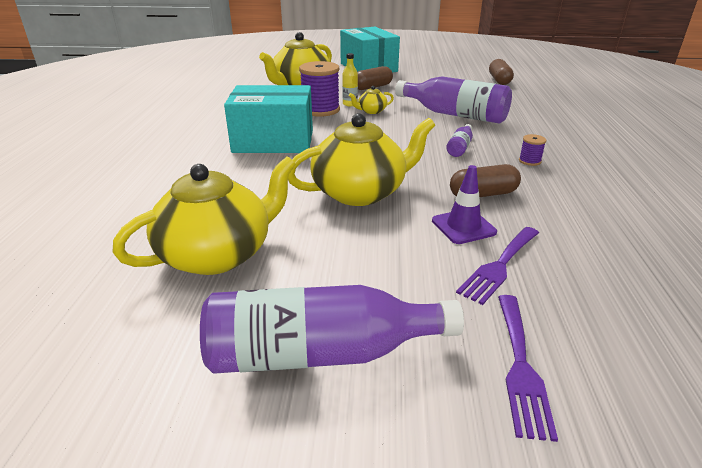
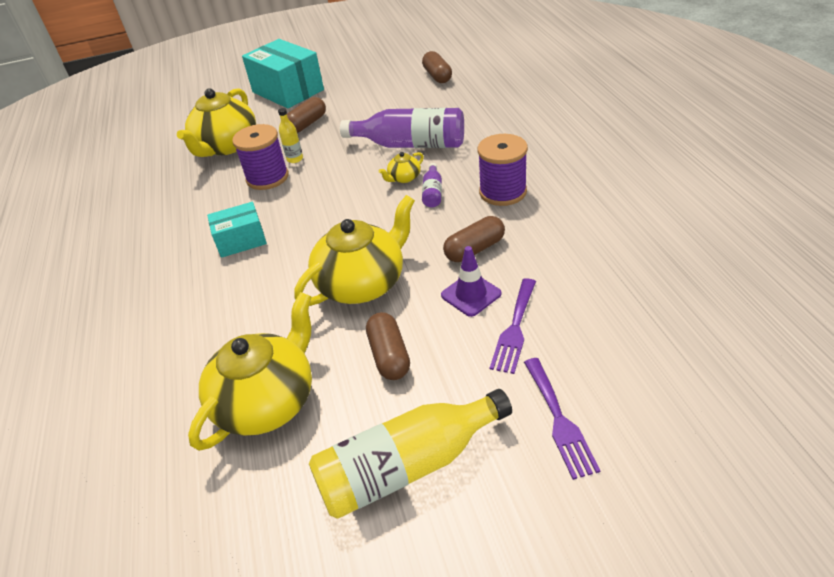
camera: 15 degrees left, 10 degrees up
(273, 141) = (241, 240): turquoise box -> turquoise box, size x0.57
(320, 353) = (407, 466): purple bottle -> yellow bottle
(355, 252) = (389, 356): none -> brown capsule
(371, 111) = (323, 164): yellow teapot -> yellow teapot (404, 178)
(529, 161) = (502, 192): purple spool -> purple spool, size x2.21

